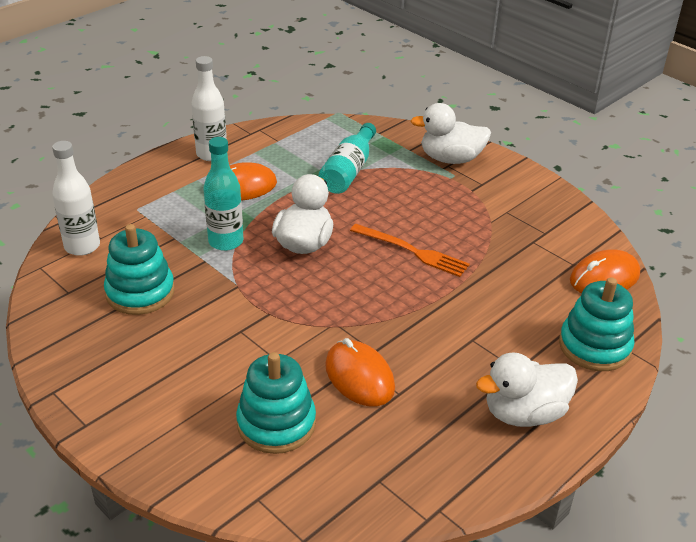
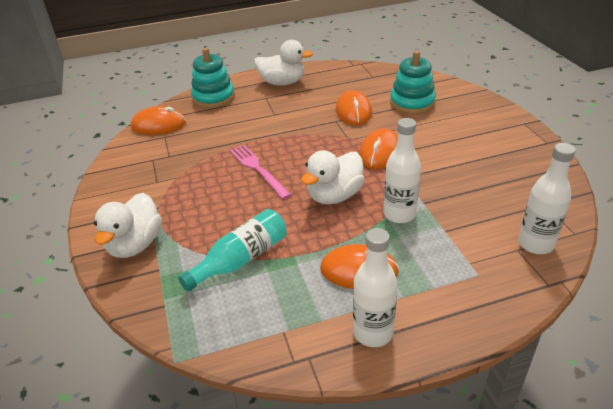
camera: 150 degrees left, 0 degrees up
(140, 292) = (482, 189): turquoise stacking toy -> none
(226, 241) = (399, 214): turquoise bottle -> white bottle
(282, 312) = (380, 152): none -> orange mouse
(412, 251) = (258, 169): orange fork -> pink fork
(451, 159) = (135, 245): white duck -> white duck turned 75 degrees clockwise

